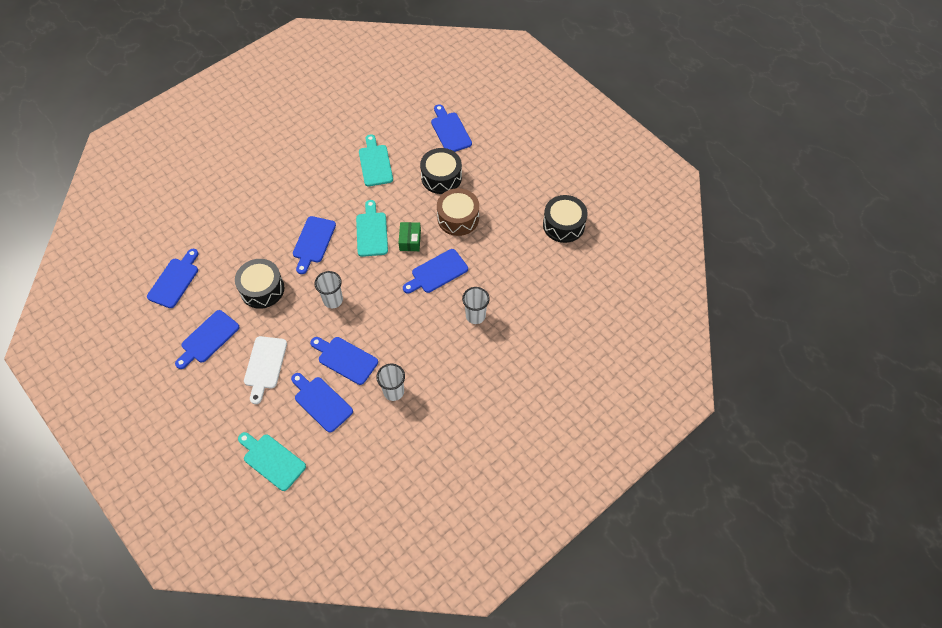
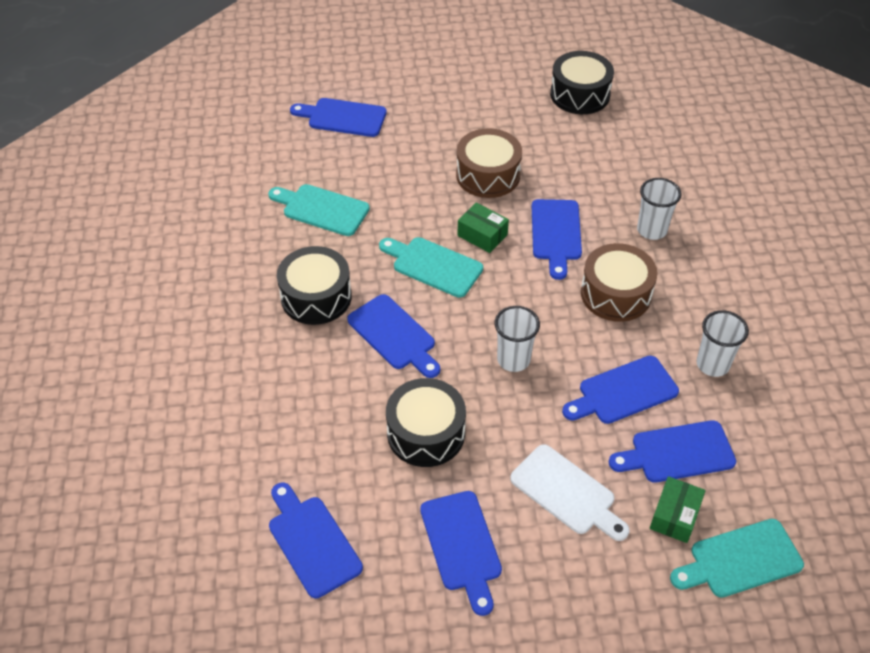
camera: 55 degrees left, 10 degrees down
(280, 419) = (675, 516): none -> green box
(412, 322) = (616, 294): none -> brown drum
(441, 177) = (409, 159): black drum -> black drum (316, 297)

